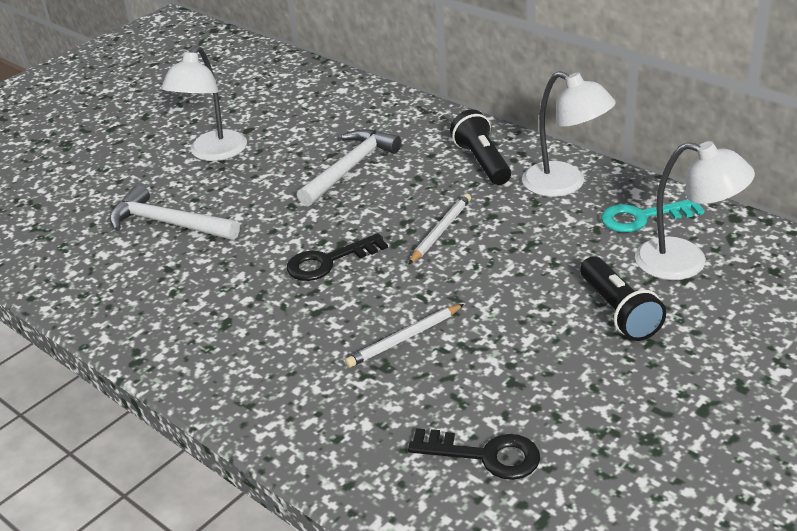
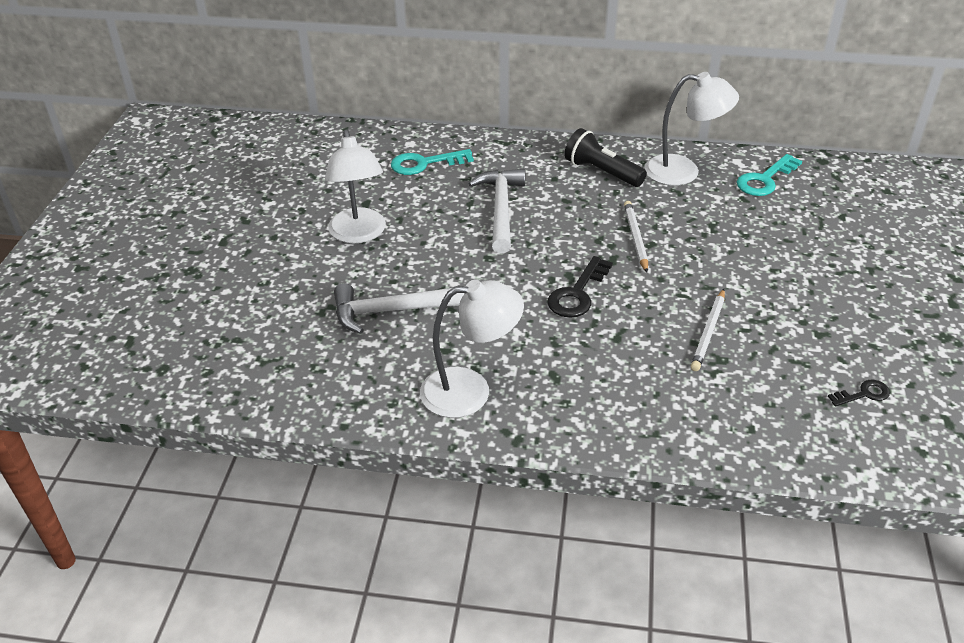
camera: 35 degrees left, 5 degrees up
(333, 110) = (424, 164): none -> turquoise key
(485, 455) = (863, 394): black key -> black key, size x0.58
(618, 312) = (828, 255): black flashlight -> none
(686, 262) = (829, 203): white lamp -> white lamp (470, 390)

